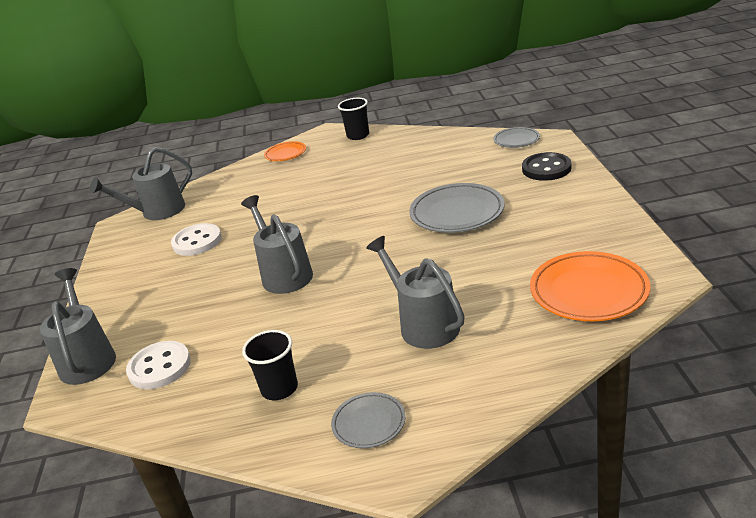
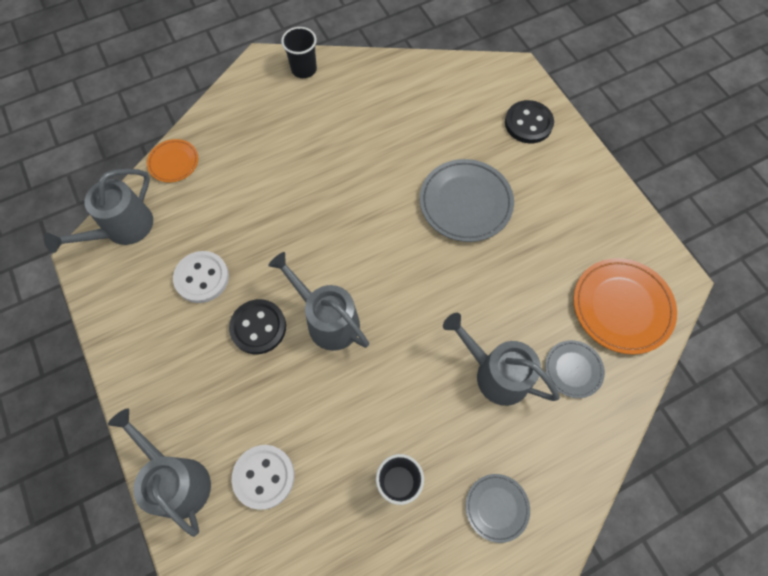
camera: 25 degrees left, 35 degrees up
(222, 273) = (258, 327): none -> black button
(285, 154) = (231, 108): orange plate -> orange plate (174, 162)
(516, 140) = (482, 74): grey plate -> grey plate (573, 369)

